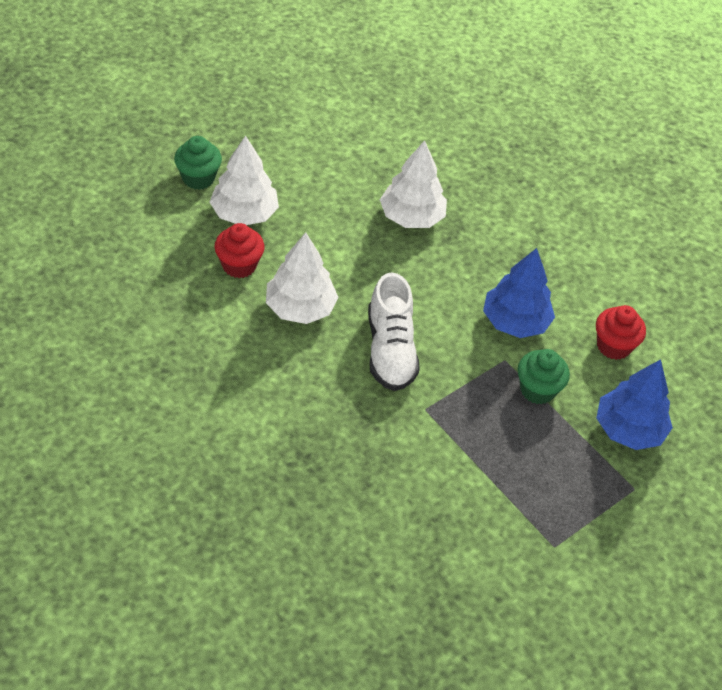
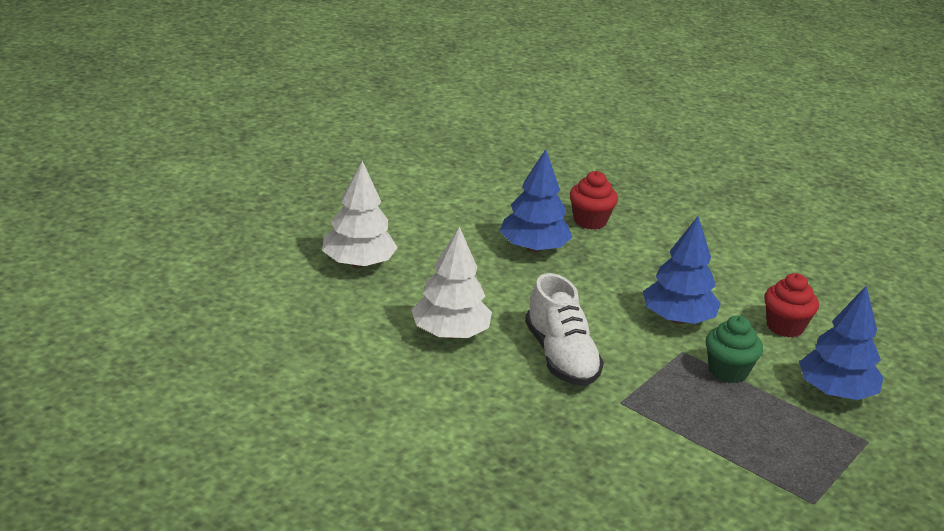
camera: 10 degrees left, 20 degrees down
(198, 178) = (298, 240): green cupcake -> none
(239, 265) = (370, 306): red cupcake -> red cupcake (590, 221)
(411, 217) = (533, 248): white tree -> blue tree

